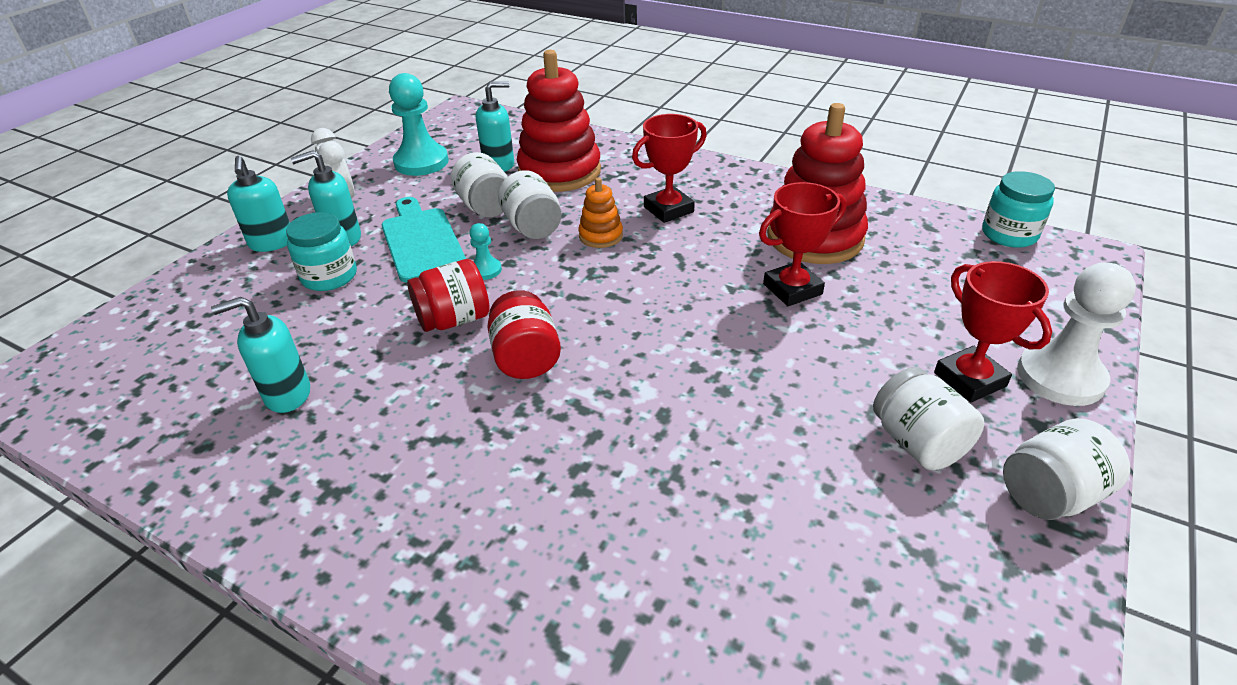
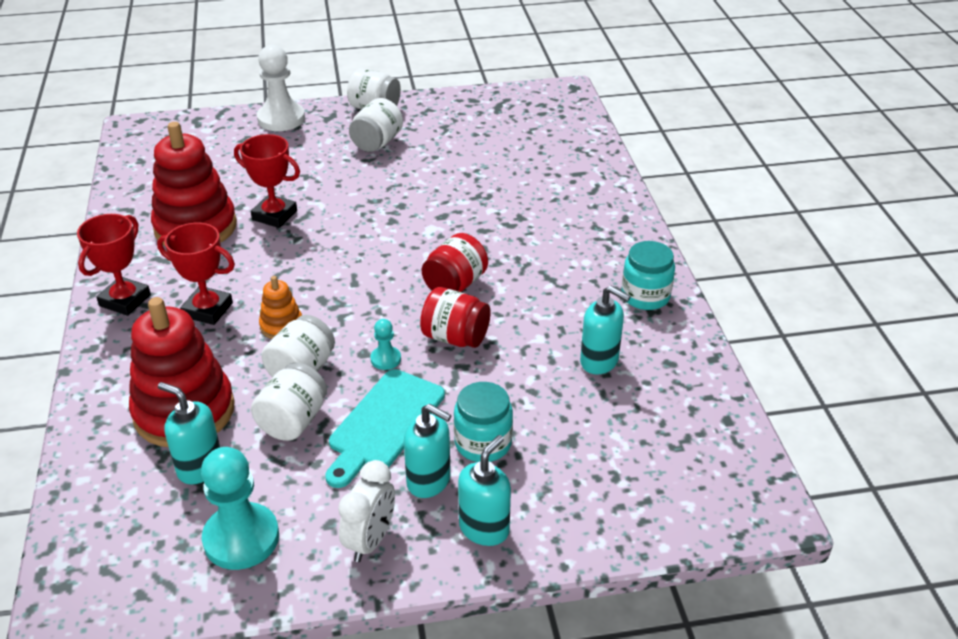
camera: 130 degrees left, 0 degrees up
(969, 379) = (310, 140): red trophy -> red trophy (125, 300)
(1009, 234) = (127, 158): turquoise jar -> turquoise jar (645, 296)

